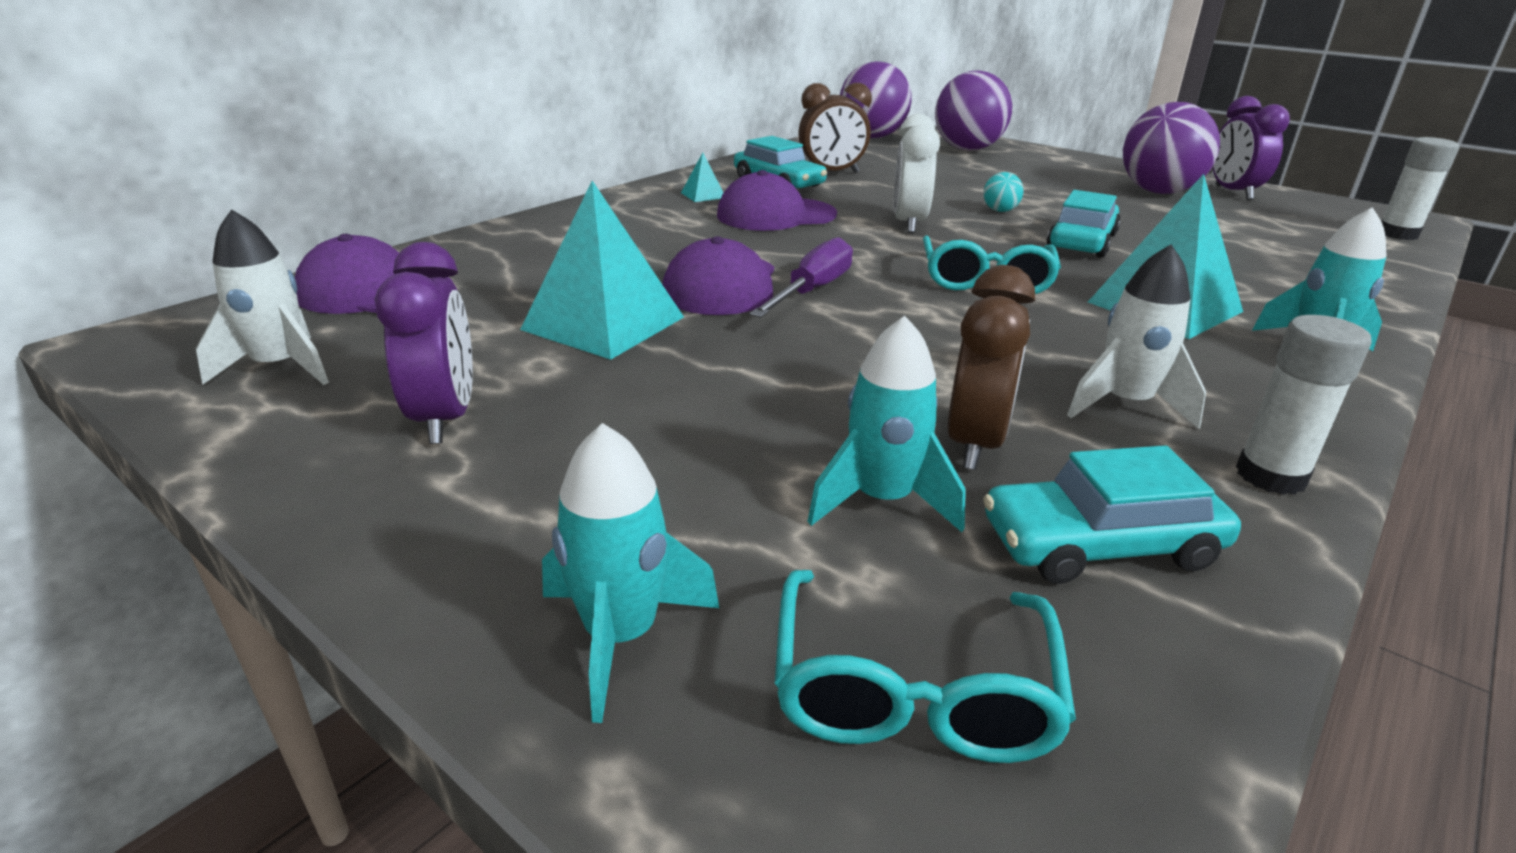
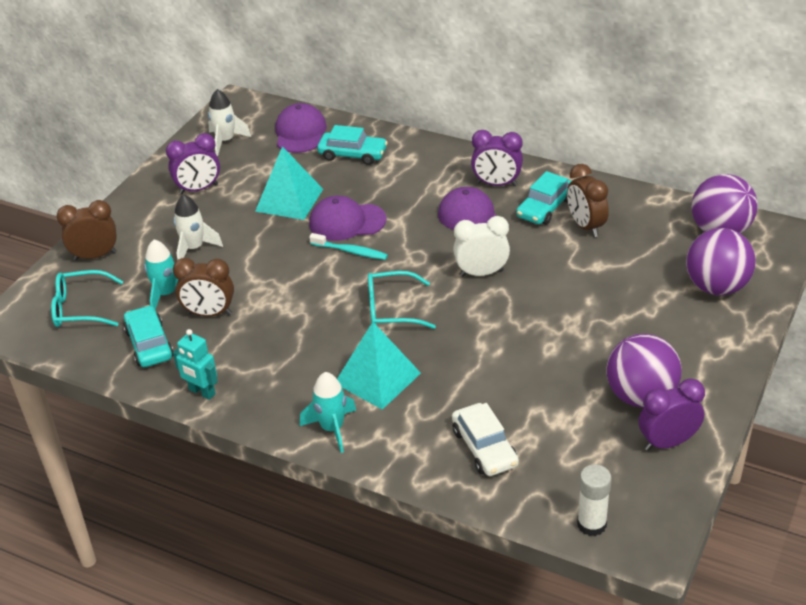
camera: 80 degrees right, 10 degrees up
(621, 637) = (95, 256): turquoise rocket -> brown clock
(703, 195) = (496, 184): turquoise pyramid -> purple clock
(812, 291) = (350, 251): purple screwdriver -> turquoise toothbrush
(1000, 211) = (534, 311): turquoise ball -> none
(1081, 242) = (482, 349): turquoise car -> turquoise car (352, 154)
(1125, 404) = (253, 356): white rocket -> white rocket (194, 248)
(1270, 476) = (202, 392): white glue stick -> turquoise robot
(1294, 263) = (484, 448): none -> white car

